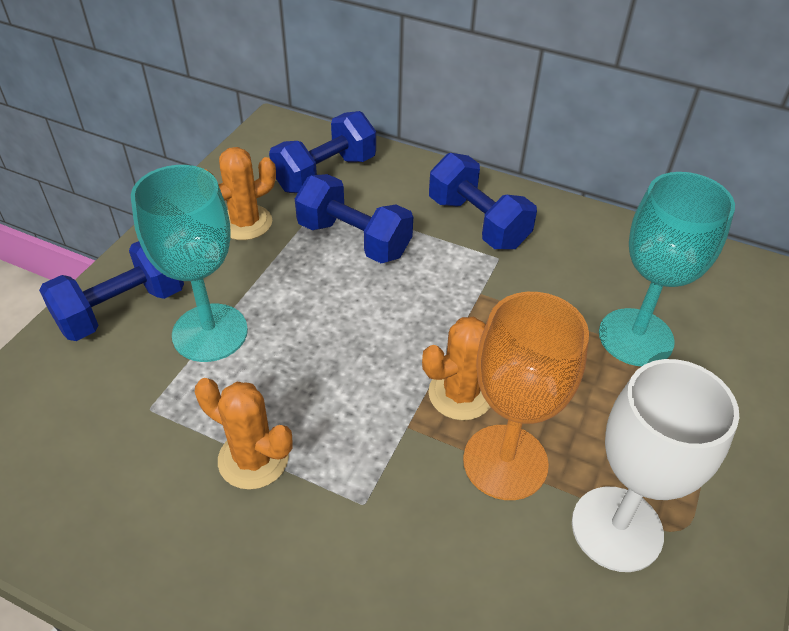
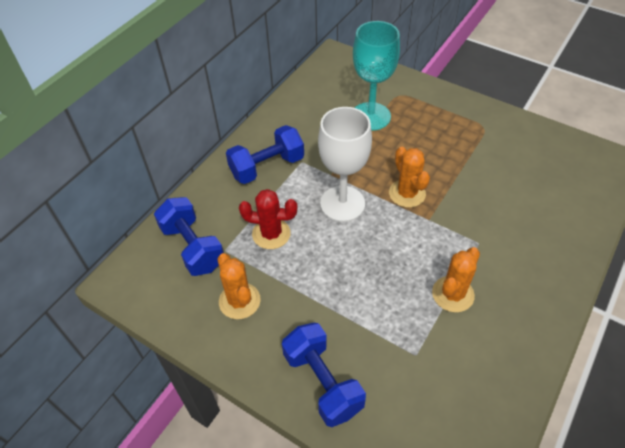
camera: 80 degrees left, 5 degrees up
(210, 332) = (351, 321): turquoise goblet -> none
(354, 239) = (271, 234): blue dumbbell -> red cactus
(505, 462) = (450, 181): orange goblet -> none
(617, 528) = (485, 148): white goblet -> white goblet (342, 204)

